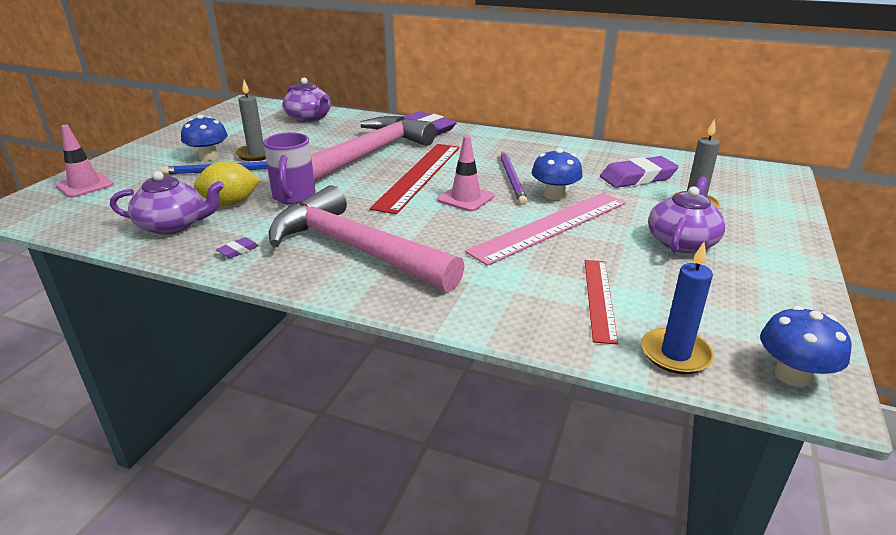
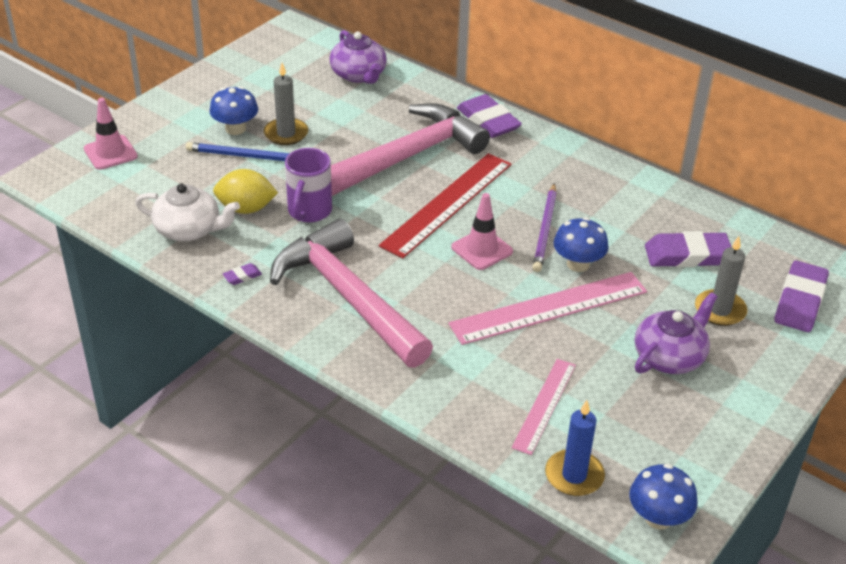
camera: 15 degrees right, 10 degrees up
(173, 225) = (189, 229): purple teapot -> white teapot
(599, 298) = (544, 405): red ruler -> pink ruler
(749, 190) = (800, 301): none -> purple eraser

